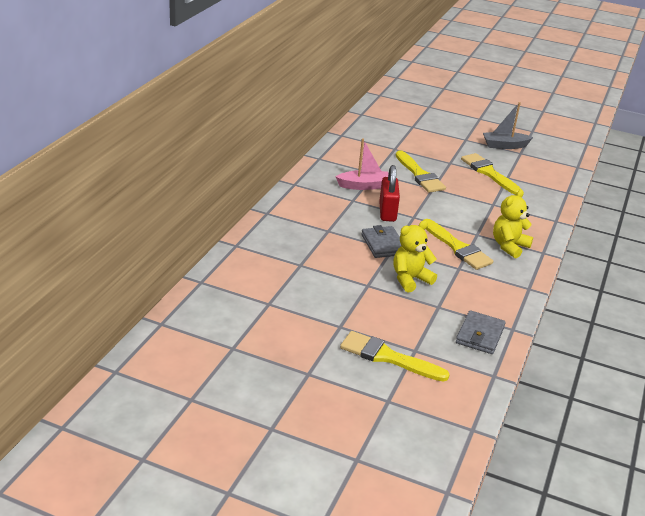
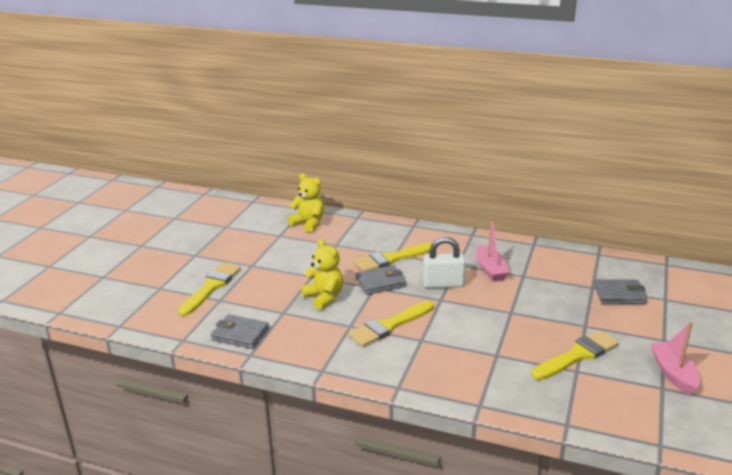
camera: 90 degrees right, 5 degrees down
(387, 212) = (443, 284): red padlock -> white padlock
(406, 141) = (619, 294): none -> grey wallet
(419, 175) = (537, 303): yellow brush -> yellow brush (391, 259)
(504, 145) = (673, 373): grey boat -> pink boat
(509, 246) = (403, 361): yellow teddy bear -> yellow teddy bear (308, 224)

